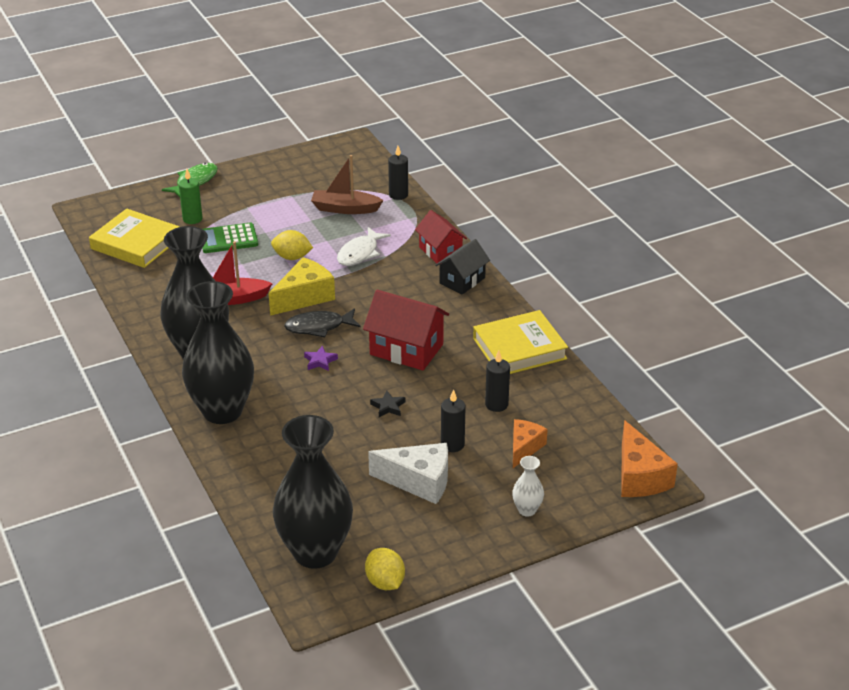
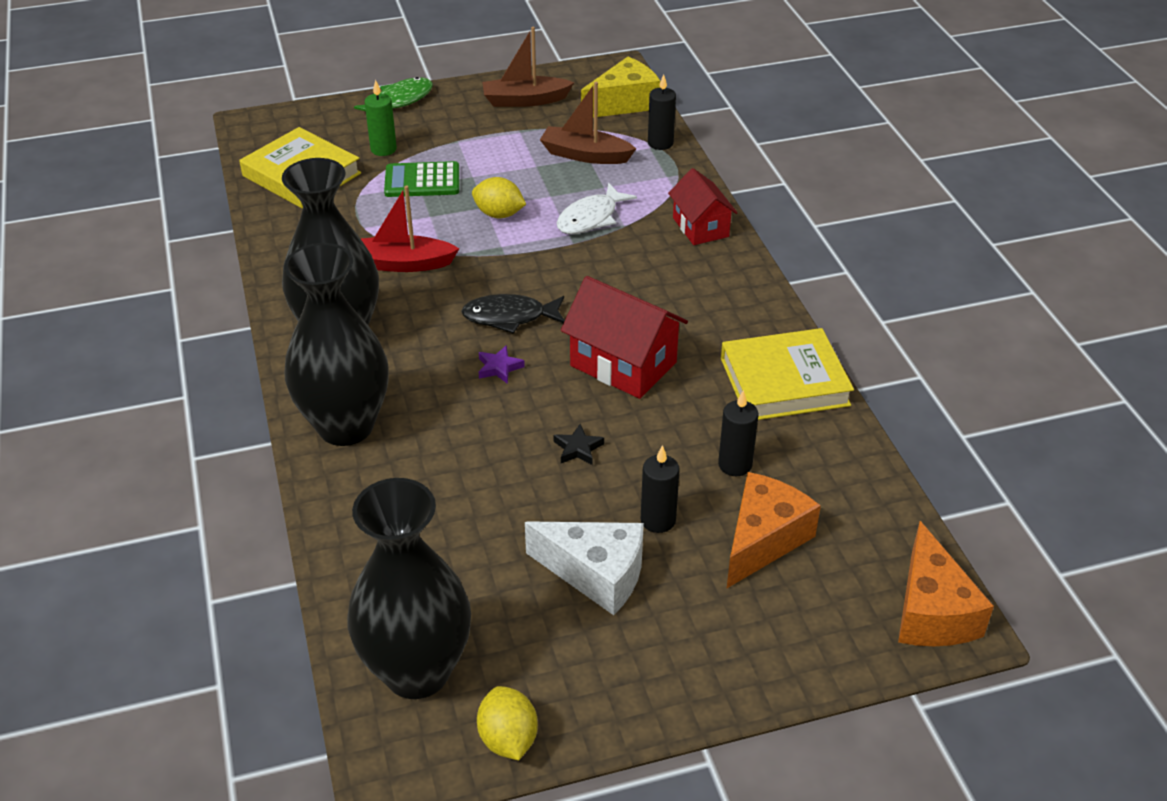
camera: 10 degrees right, 5 degrees up
(290, 173) = (525, 100): none -> brown boat
(304, 297) = (501, 272): yellow cheese -> yellow cheese (624, 103)
(462, 280) = (722, 272): black house -> none
(524, 448) = (763, 540): orange cheese -> orange cheese, size x1.52
(527, 510) = (748, 645): white vase -> none

